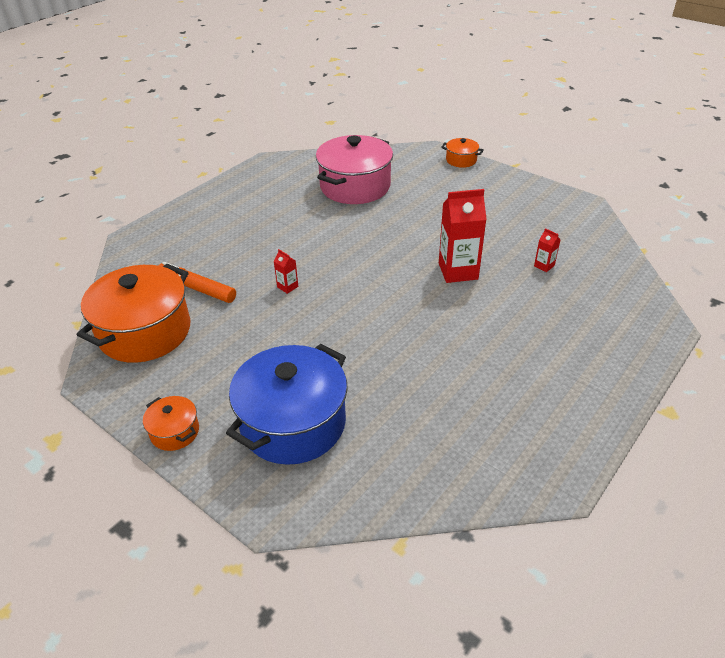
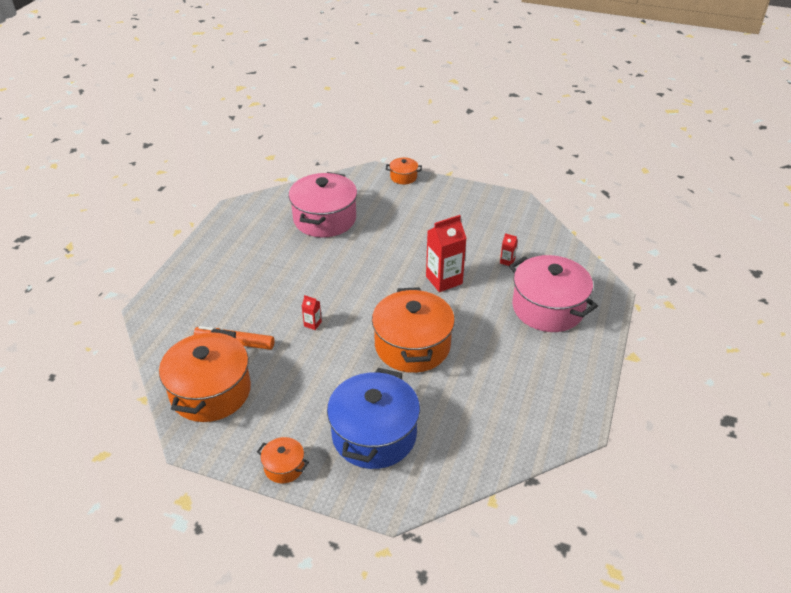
camera: 20 degrees left, 0 degrees up
(387, 334) = (412, 346): none -> orange pot
(574, 327) = (548, 308): none -> pink pot

